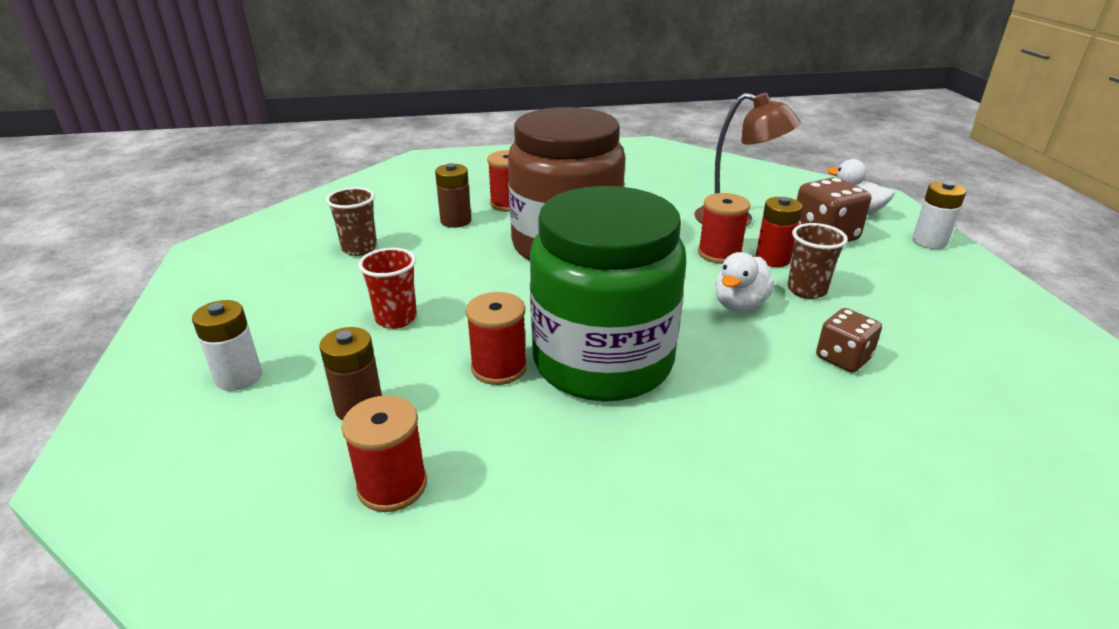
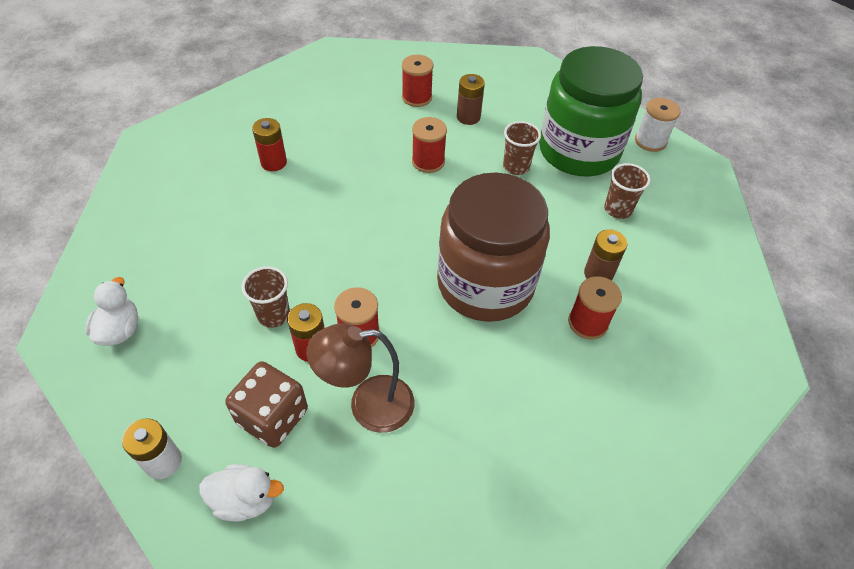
camera: 145 degrees right, 20 degrees up
(204, 285) = (650, 141): none -> white spool
(238, 377) = (539, 107): white battery -> none
(396, 319) = (516, 167): red cup -> brown cup
(603, 361) = (378, 188): green jar -> green jar (578, 151)
(739, 304) = (319, 274): white duck -> white duck (120, 330)
(752, 465) = (273, 162): none -> red battery
(843, 358) = (237, 251): brown dice -> none

